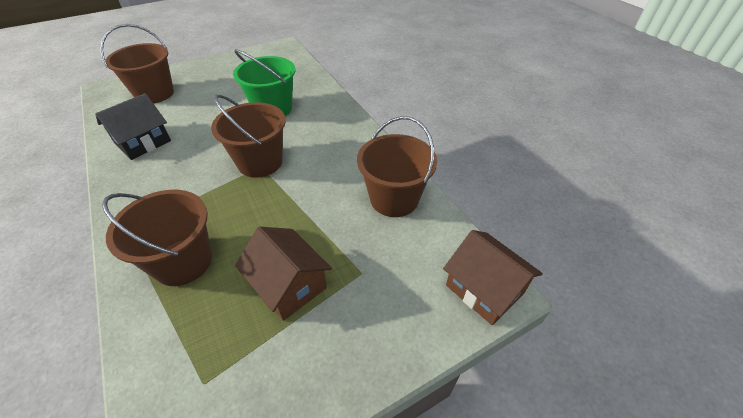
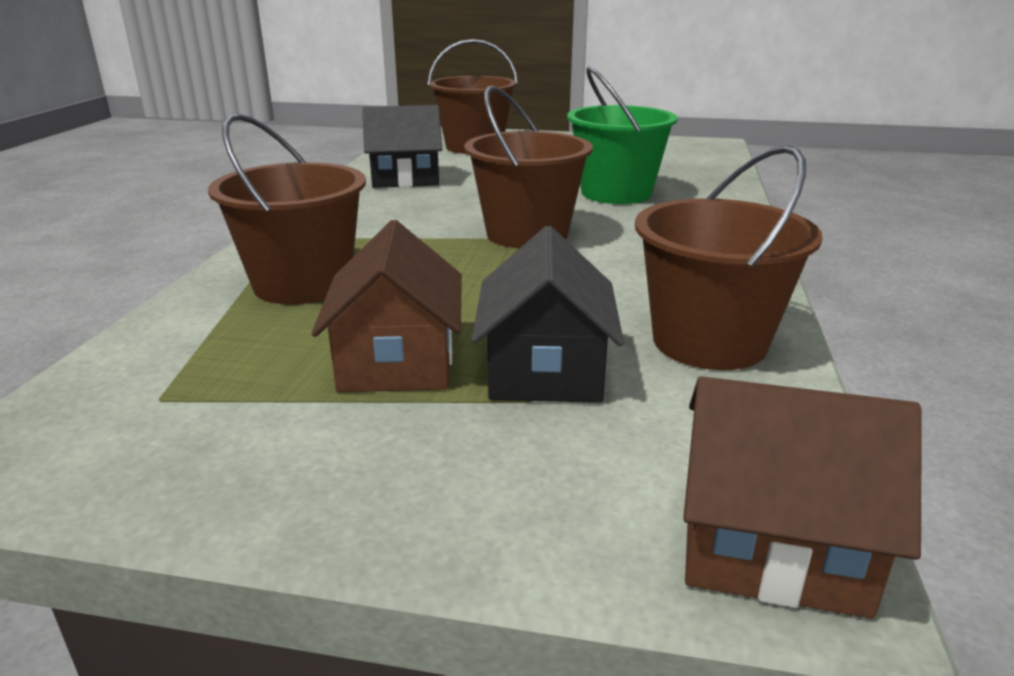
camera: 40 degrees right, 20 degrees down
(352, 252) = (545, 370): none -> black house
(484, 289) = (771, 545): brown house -> brown house turned 75 degrees counterclockwise

